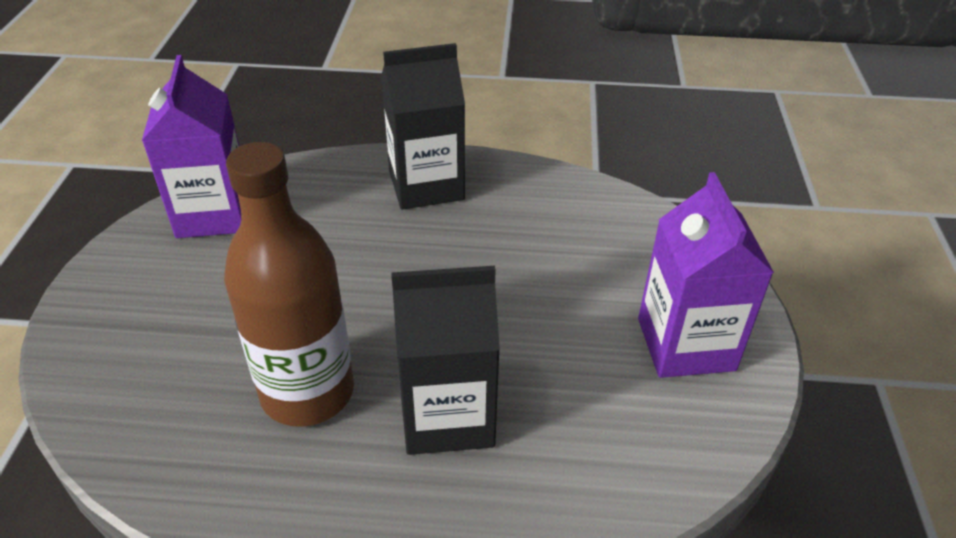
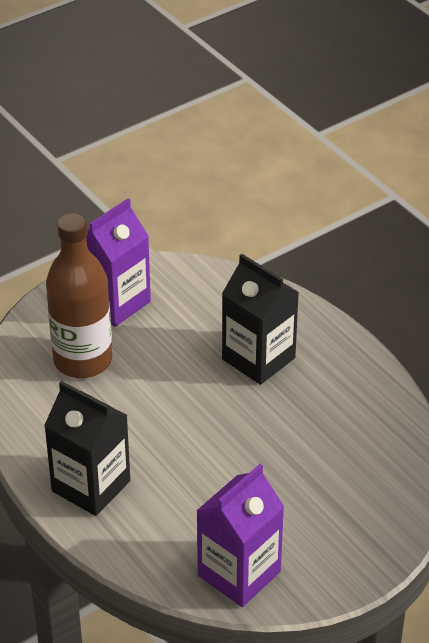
camera: 130 degrees left, 0 degrees up
(307, 392) = (306, 416): brown bottle -> brown bottle (83, 360)

